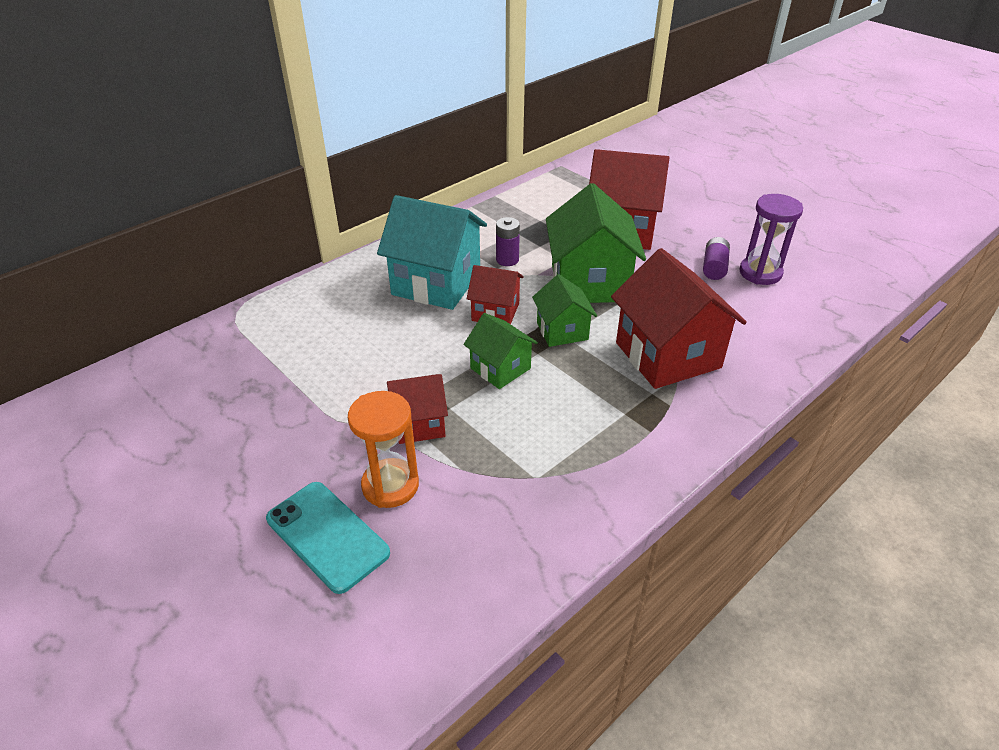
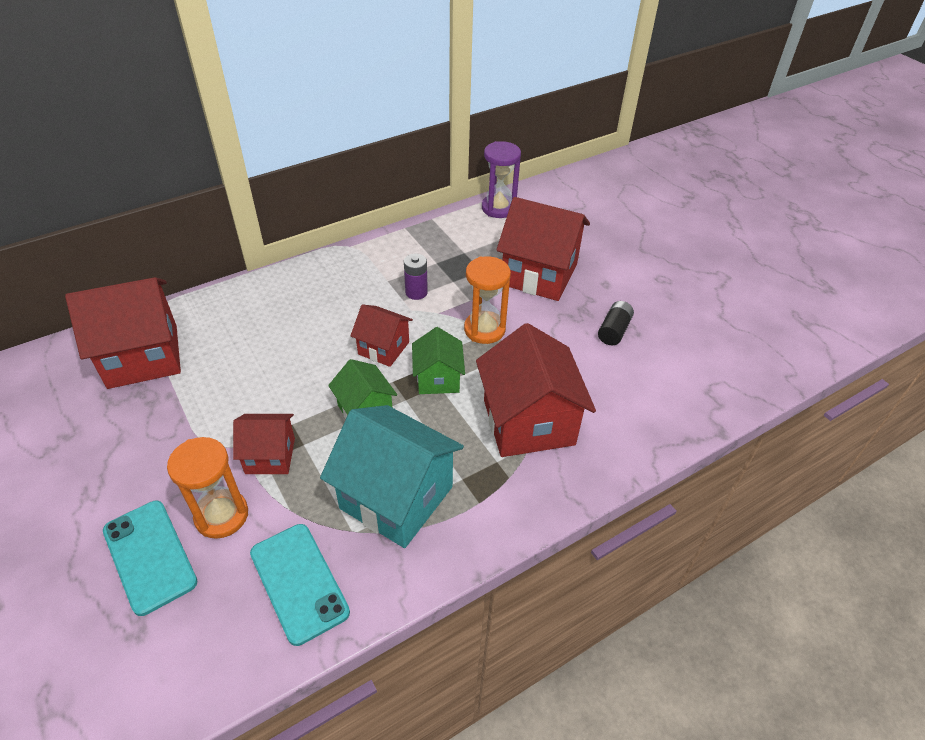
camera: 10 degrees right, 5 degrees up
(242, 353) = (143, 356): none -> red house
(436, 283) = (341, 308): turquoise house -> turquoise house (396, 497)
(499, 532) = (299, 582): none -> turquoise phone
(589, 282) = (484, 329): green house -> orange hourglass
(714, 267) = (614, 331): purple battery -> black battery
(760, 273) = (658, 344): purple hourglass -> purple hourglass (498, 208)

